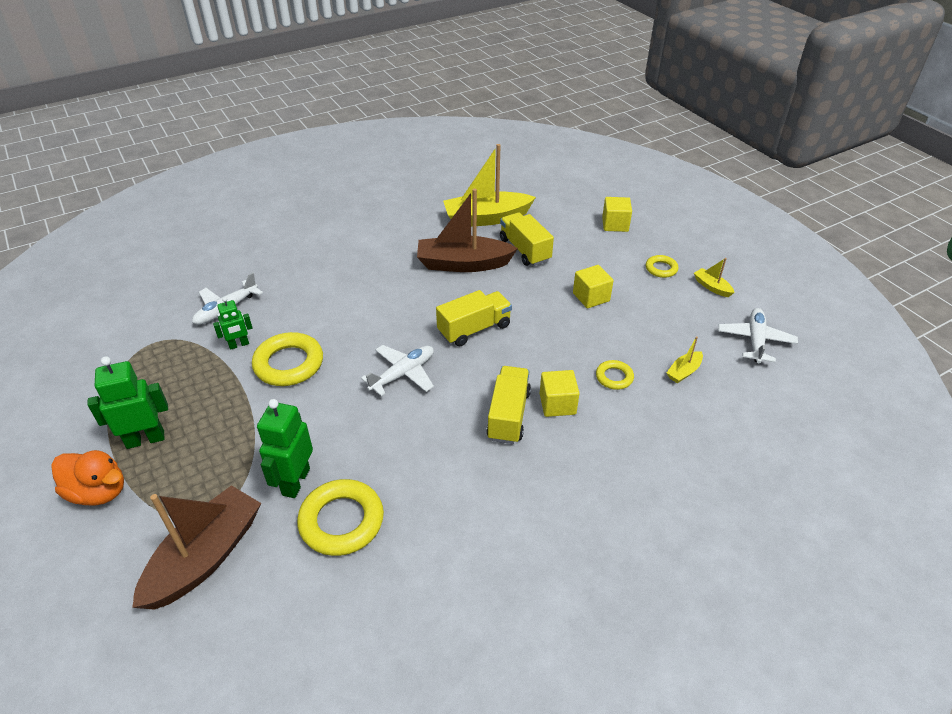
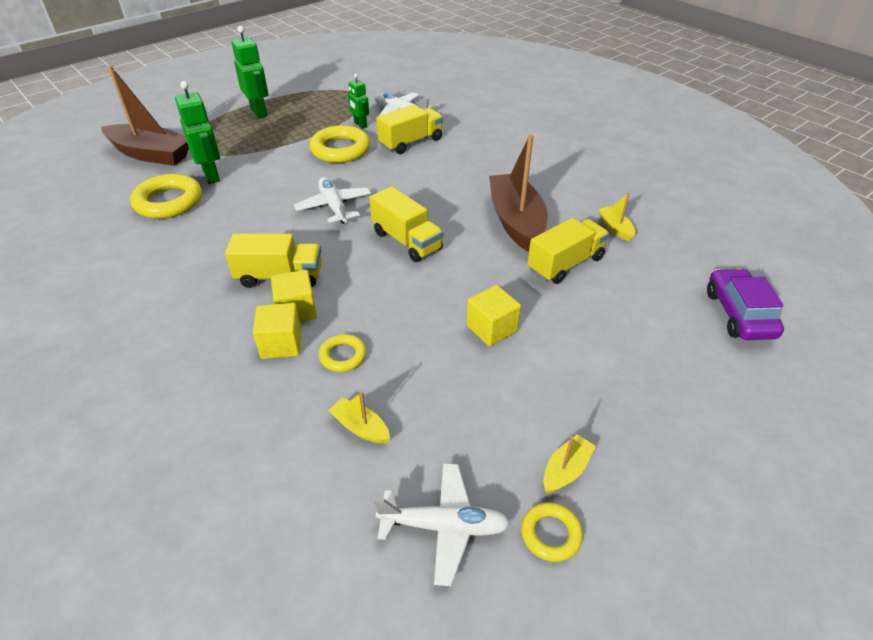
camera: 80 degrees right, 0 degrees up
(99, 492) = (214, 108): orange duck -> none
(295, 481) = (211, 175): green robot -> green robot turned 60 degrees clockwise
(300, 309) = (411, 142): none -> yellow truck
(403, 374) = (334, 206): white plane -> white plane turned 150 degrees counterclockwise
(486, 218) = (615, 228): yellow boat -> yellow boat, size x0.44
(588, 194) = (738, 314): none -> purple car
(615, 224) = (675, 347): yellow cube -> yellow cube (281, 344)
(661, 269) = (586, 403): yellow ring -> yellow ring (550, 534)

